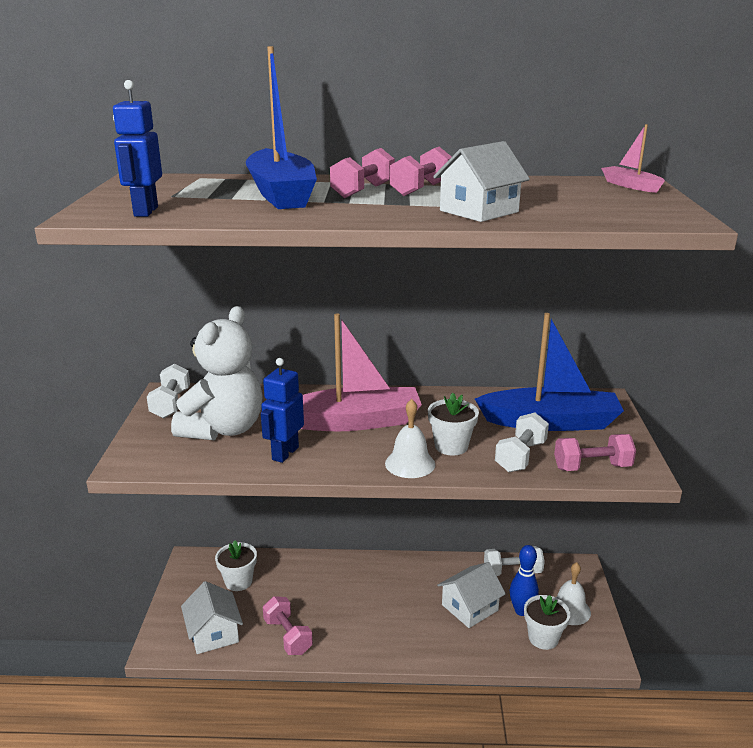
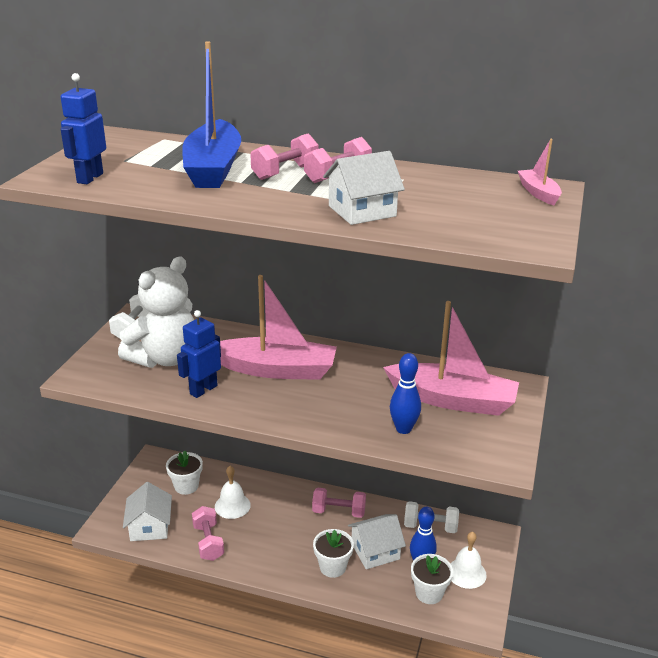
camera: 15 degrees right, 5 degrees up
(410, 463) = (302, 418): white bell -> white bell (232, 505)
(451, 446) = (347, 408): white flower pot -> white flower pot (332, 567)
(520, 456) = (403, 429): white dumbbell -> blue bowling pin
(550, 422) = (452, 400): blue boat -> pink boat
(592, 467) = (462, 451): pink dumbbell -> pink dumbbell (338, 511)

